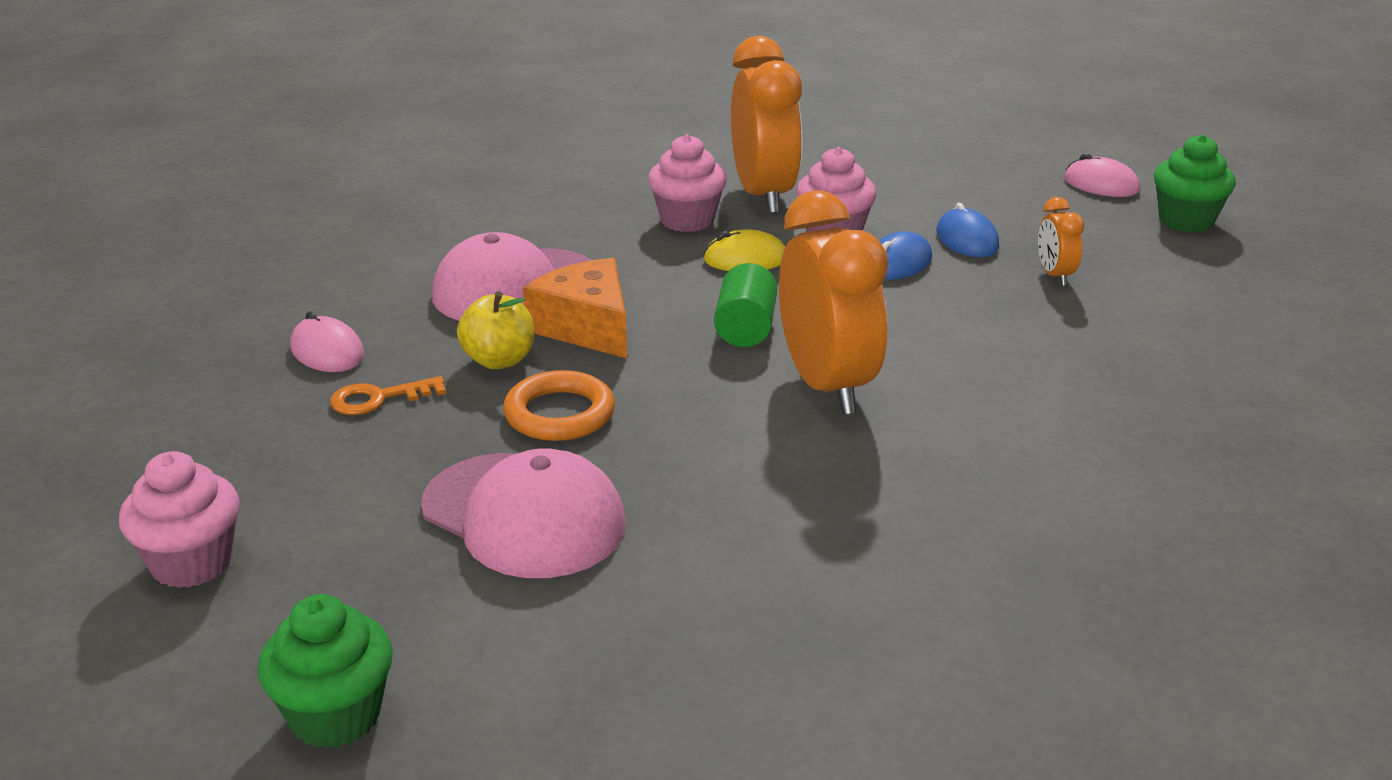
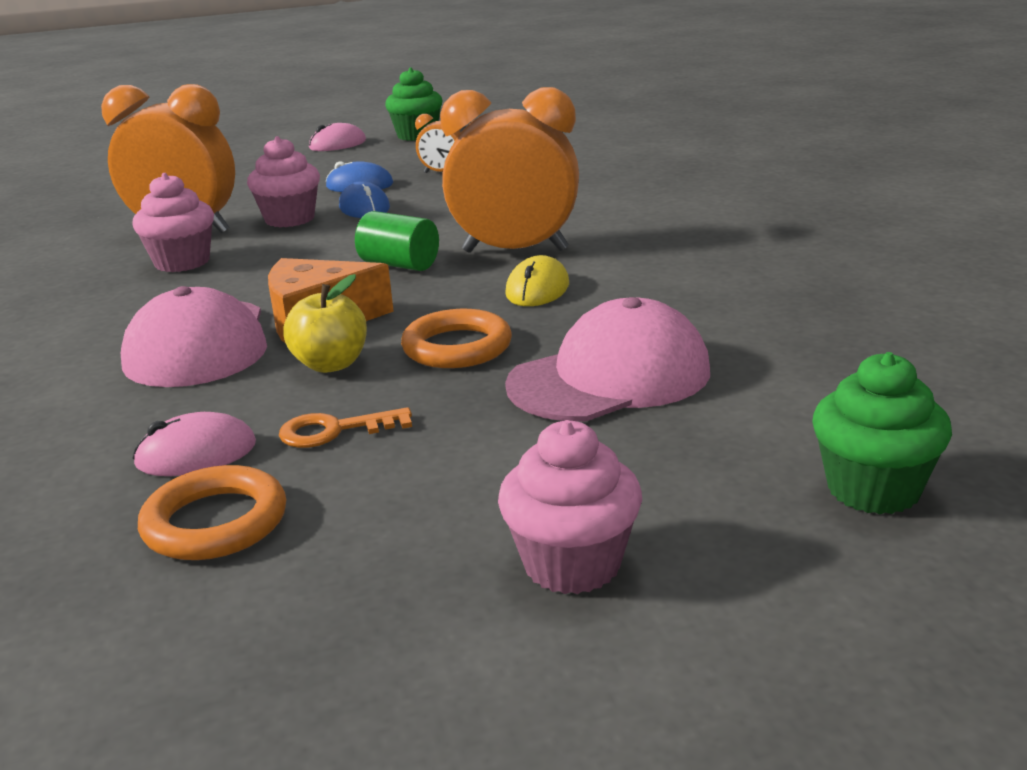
camera: 65 degrees left, 5 degrees down
(232, 392) = (215, 522): none -> orange ring
(378, 398) = (335, 430): orange key -> orange key turned 75 degrees clockwise
(745, 259) = (285, 251): yellow mouse -> yellow mouse (537, 289)

